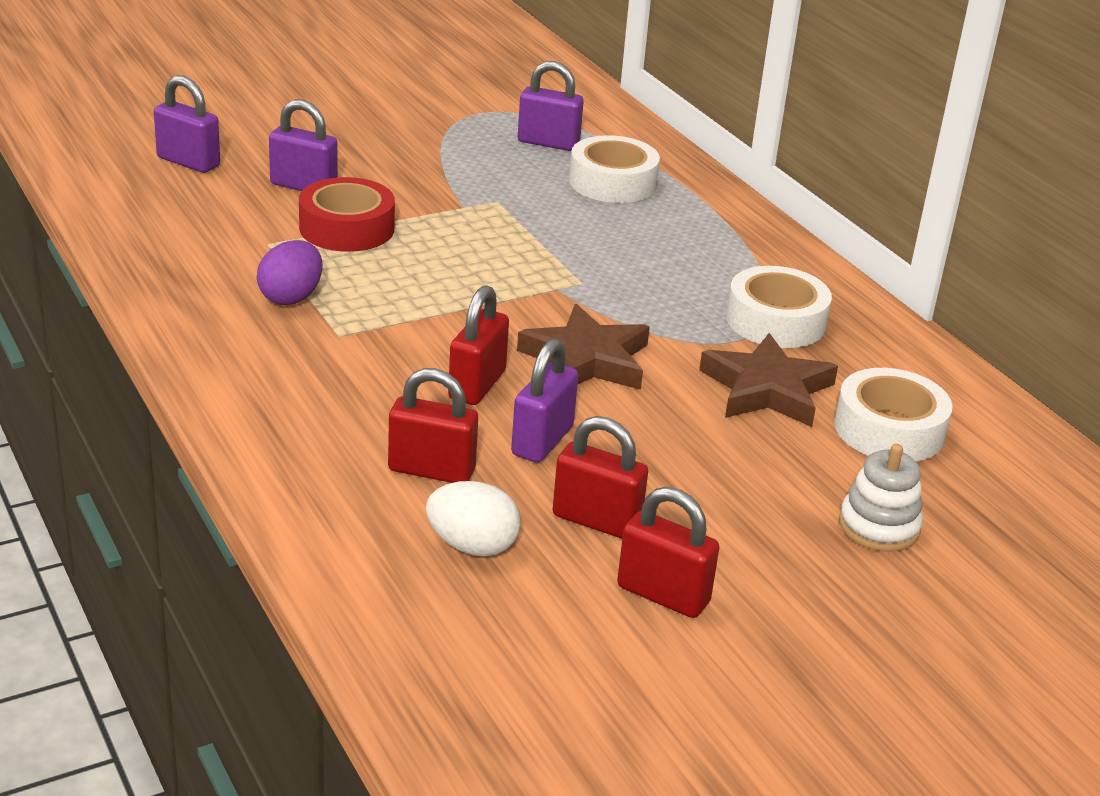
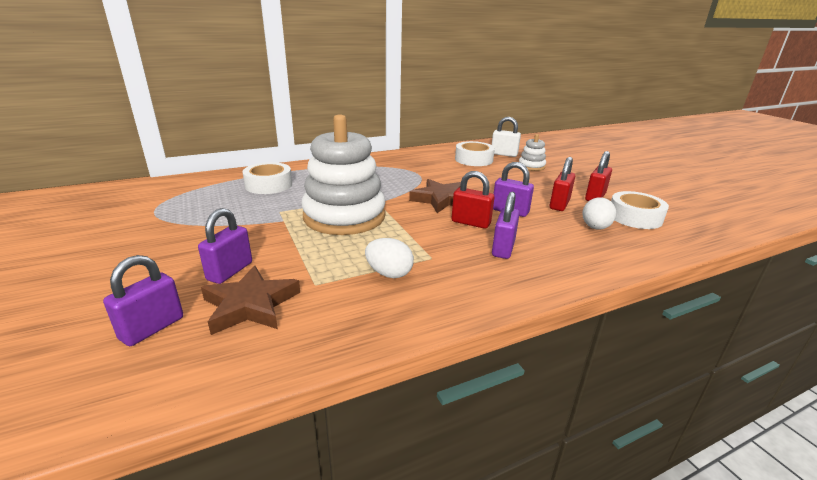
camera: 85 degrees left, 5 degrees down
(291, 297) = (389, 273): purple egg -> white egg
(347, 228) = (299, 255): red tape -> none
(431, 470) = (546, 235): red padlock -> none
(485, 258) = (344, 216): none -> white stacking toy
(548, 143) = (212, 196): purple padlock -> purple padlock (503, 248)
(766, 389) = (454, 172): brown star -> brown star (250, 305)
(776, 321) = (403, 167): white tape -> white tape (634, 217)
(971, 491) = (504, 154): none -> white padlock

